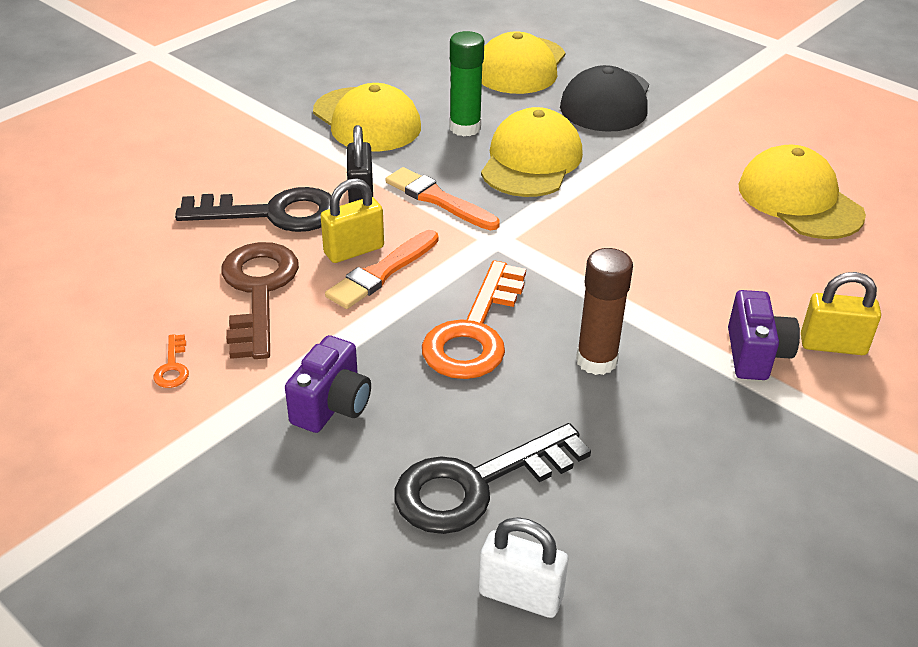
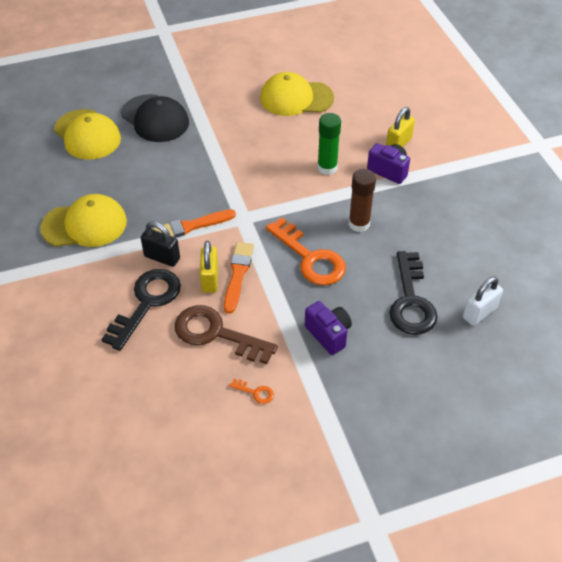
camera: 60 degrees left, 10 degrees up
(382, 272) = (238, 275): orange brush -> orange brush turned 150 degrees counterclockwise
(465, 128) = (131, 186): green glue stick -> green glue stick (327, 168)
(531, 161) = (186, 174): yellow cap -> none

